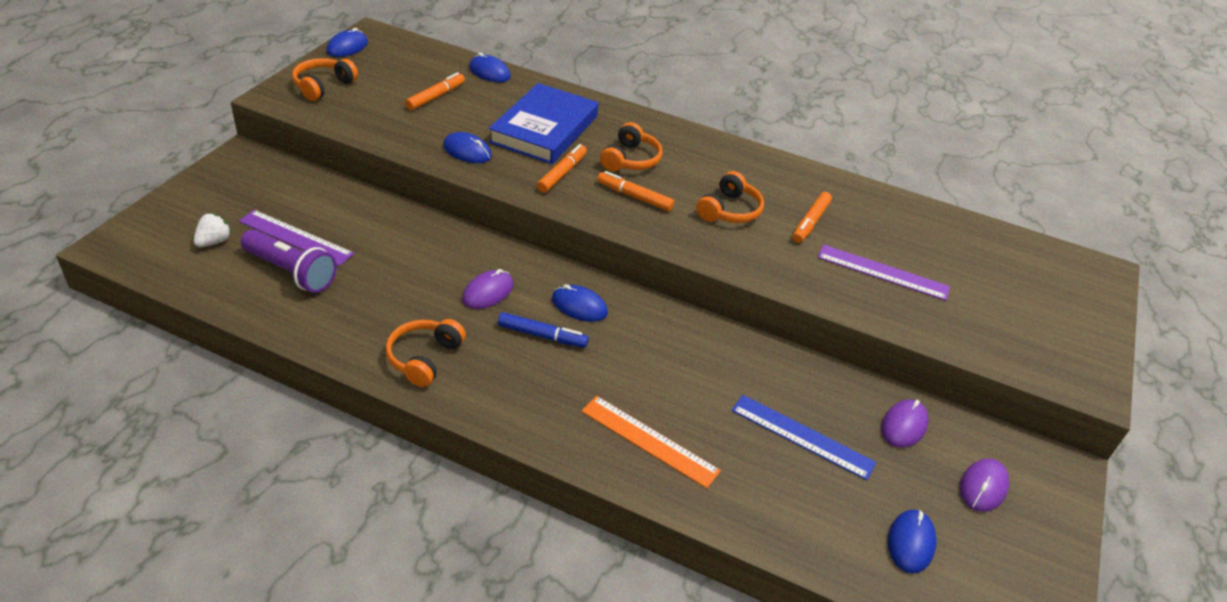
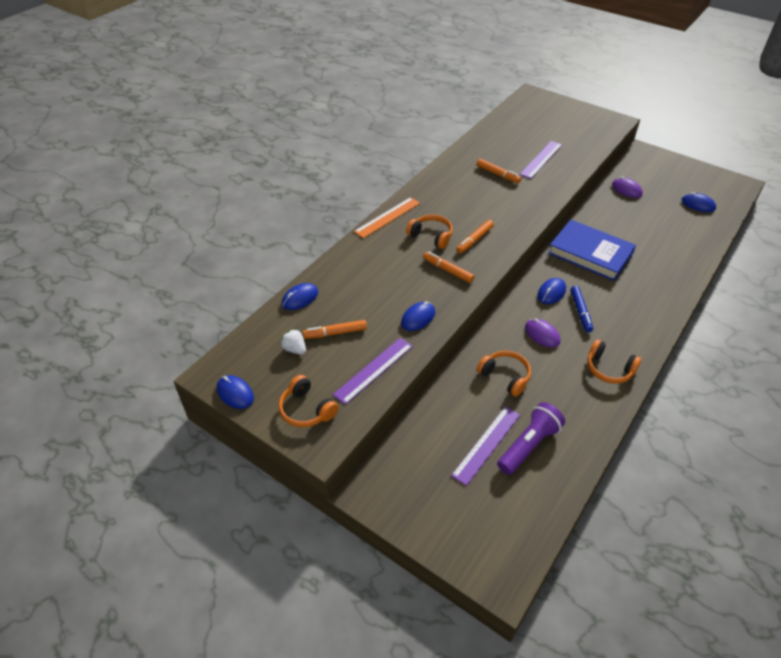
camera: 75 degrees left, 5 degrees up
(214, 242) = (493, 501): white strawberry -> white strawberry (295, 349)
(379, 123) = (374, 370): none -> purple ruler
(436, 97) = (335, 333): orange marker -> orange marker turned 60 degrees counterclockwise
(542, 335) = (580, 312): blue marker -> blue marker turned 150 degrees clockwise
(544, 129) = (390, 274): blue book -> blue book (590, 253)
(649, 440) = (656, 277): orange ruler -> orange ruler (387, 217)
(729, 210) = (487, 203): orange headphones -> orange headphones (505, 376)
(802, 436) = (641, 223): blue ruler -> none
(983, 487) = (660, 176): purple mouse -> none

